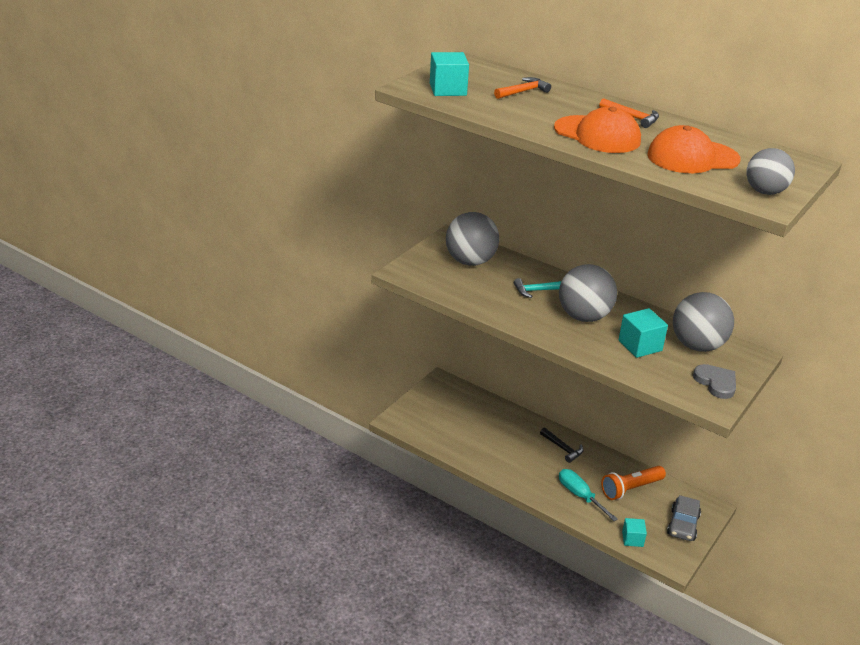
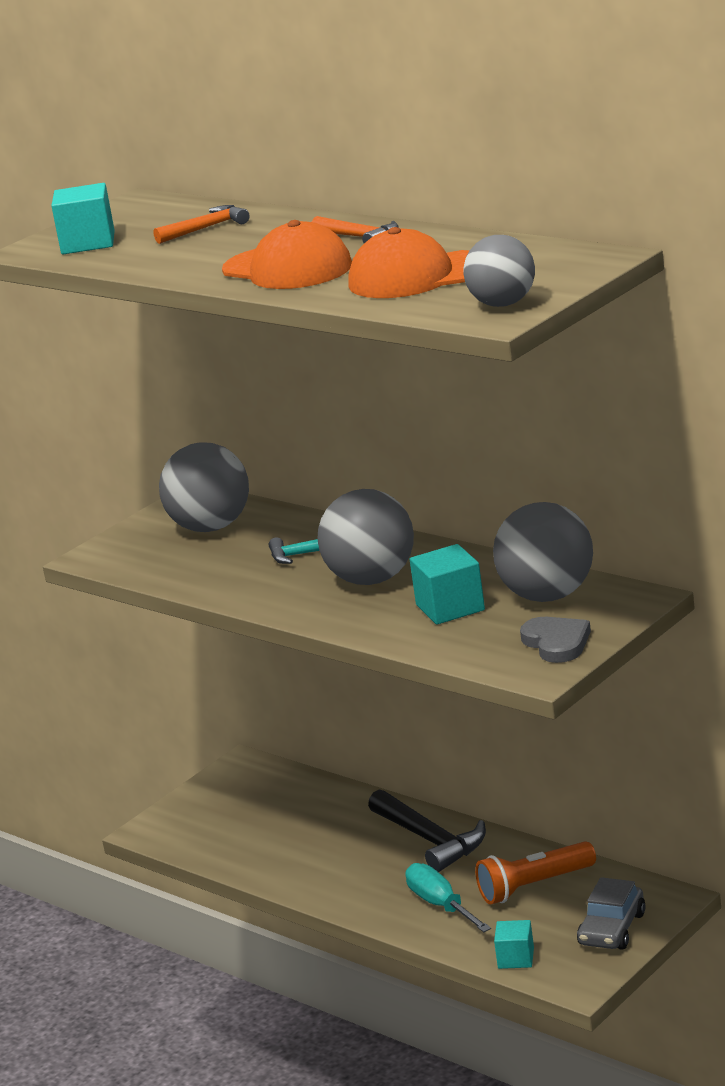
camera: 10 degrees right, 10 degrees down
(562, 448) = (430, 840): black hammer -> black hammer, size x1.67

